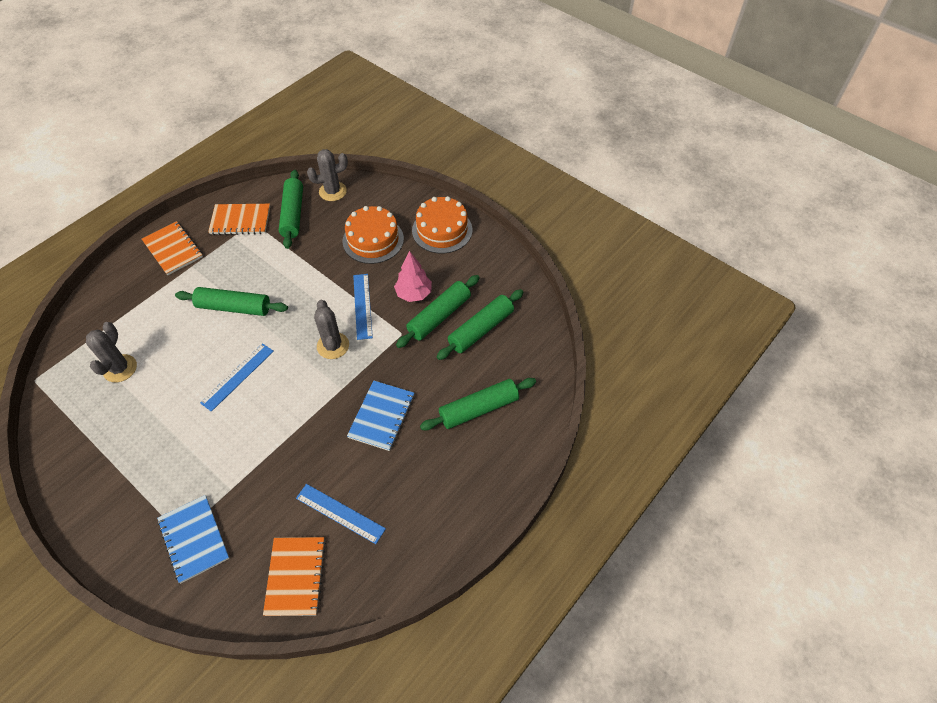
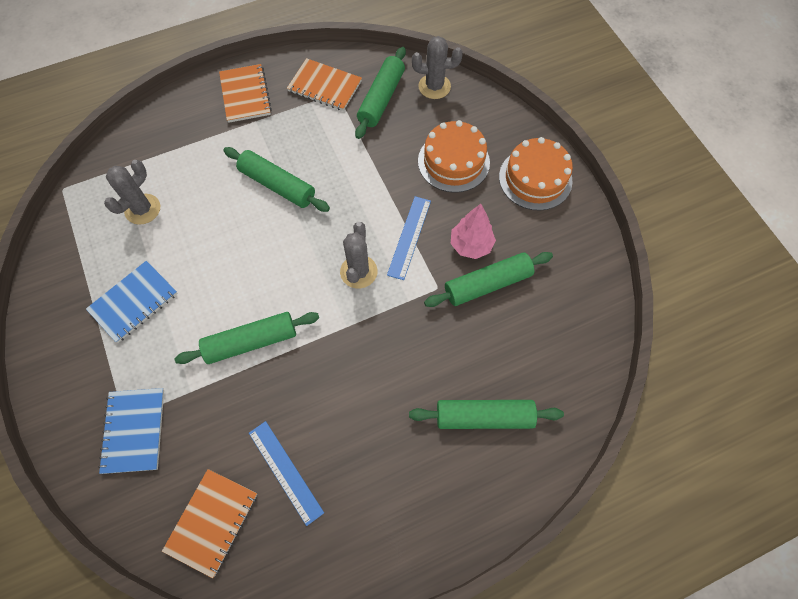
camera: 25 degrees right, 10 degrees up
(237, 376) = (249, 266): blue ruler -> none
(381, 416) = (375, 378): blue notebook -> blue notebook (134, 302)
(481, 329) = (528, 320): green rolling pin -> green rolling pin (251, 342)

